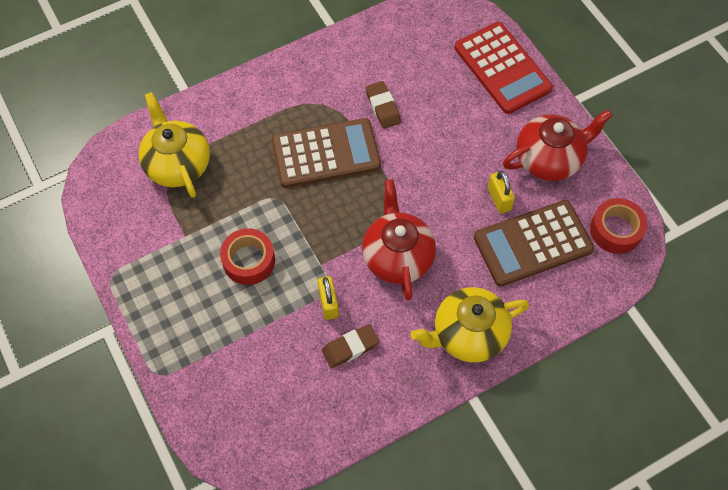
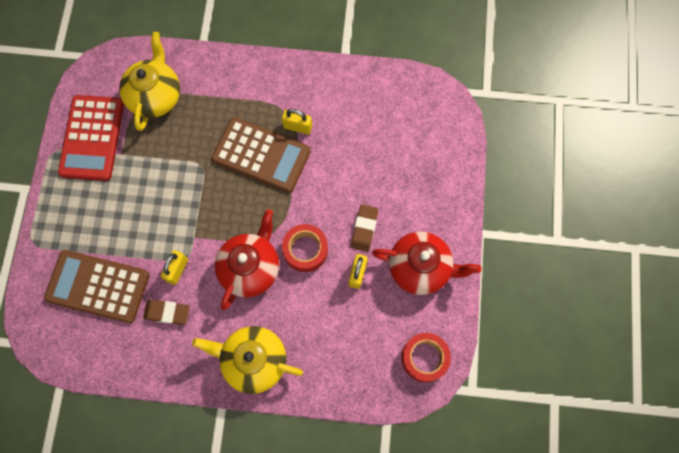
camera: 35 degrees right, 10 degrees up
(249, 261) = (149, 201): red tape -> red tape (305, 250)
(340, 110) = (297, 127): none -> yellow padlock
(383, 107) = (330, 145): brown eraser -> brown eraser (364, 229)
(502, 68) = (444, 171): red calculator -> red calculator (92, 138)
(532, 243) = (354, 325): brown calculator -> brown calculator (98, 286)

